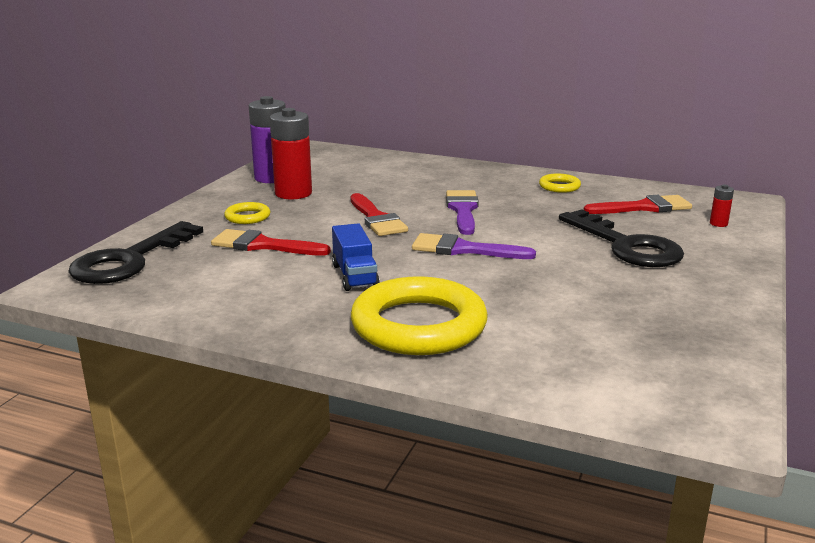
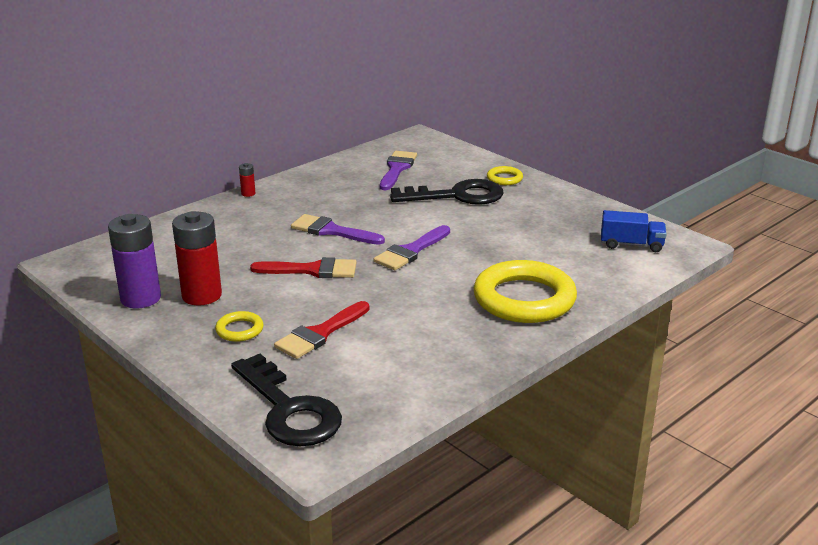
camera: 65 degrees left, 5 degrees up
(354, 276) = (422, 305): blue truck -> blue truck (631, 245)
(559, 186) = (323, 182): yellow ring -> yellow ring (504, 179)
(643, 207) = (397, 169): red brush -> purple brush
(718, 224) = (448, 157): red battery -> red battery (248, 193)

